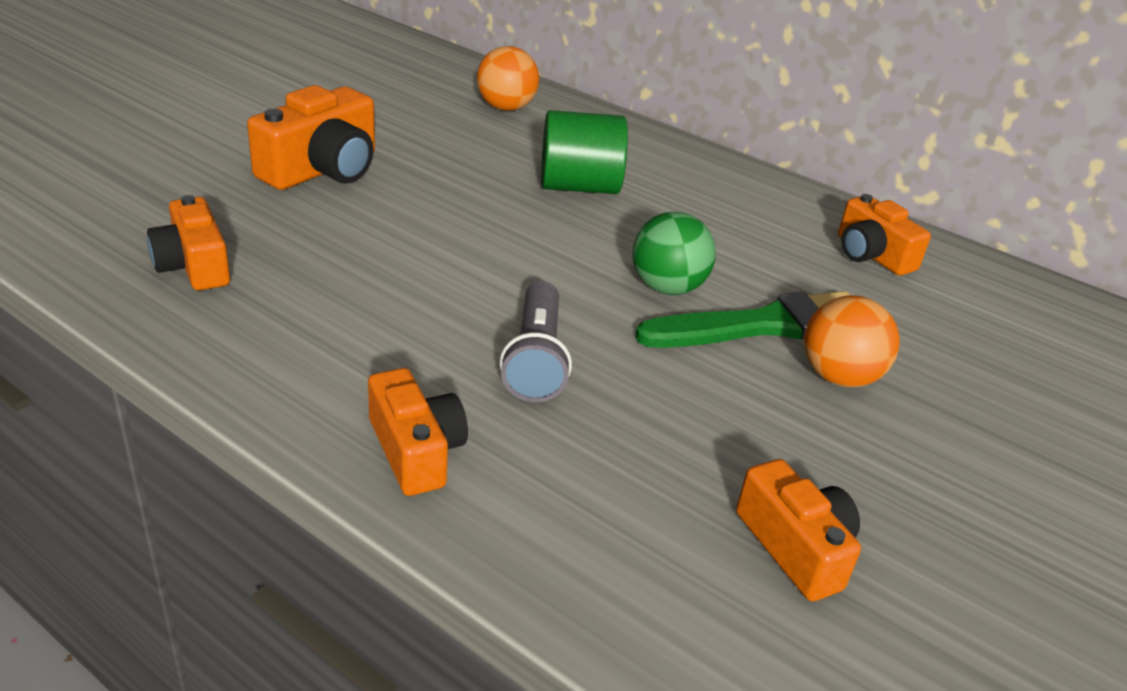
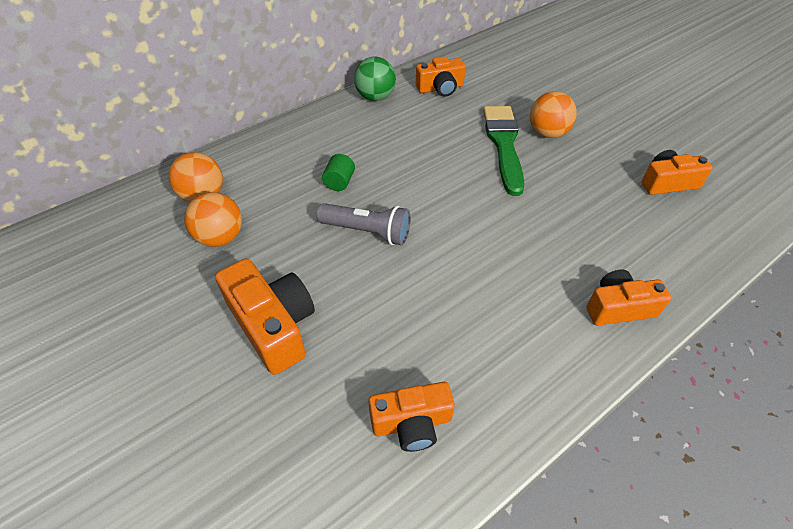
camera: 70 degrees left, 15 degrees up
(444, 125) = (220, 237): none -> orange ball
(536, 359) = (534, 241): grey flashlight -> grey flashlight (367, 231)
(579, 187) = (339, 182): green cylinder -> green cylinder, size x0.51
(667, 287) = (465, 171): green ball -> green ball (375, 97)

